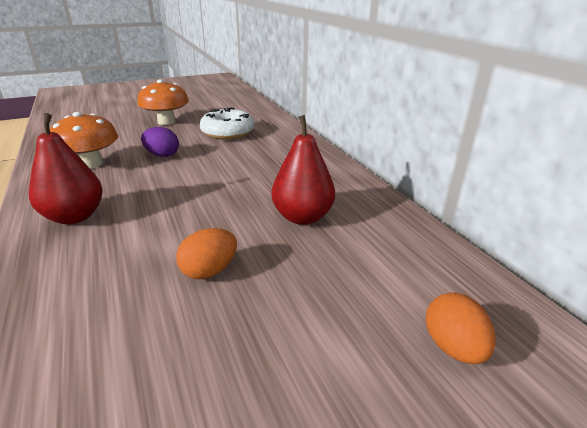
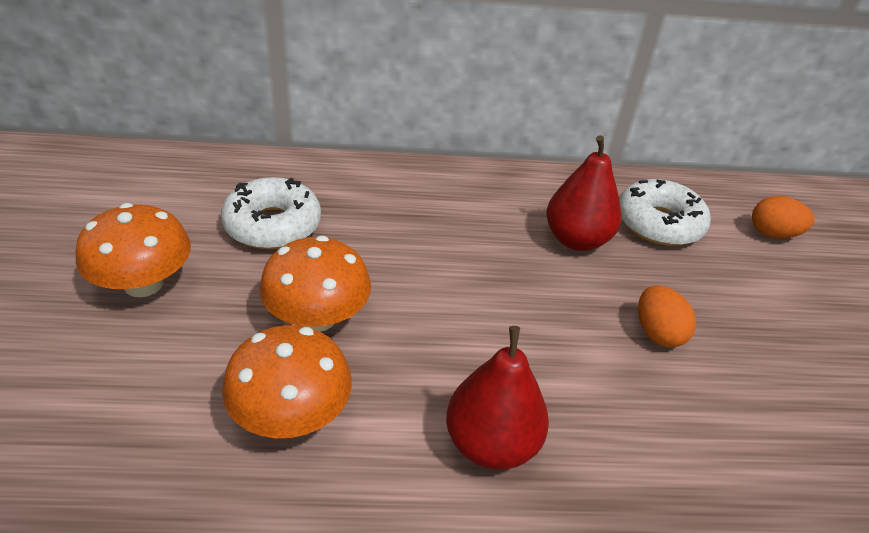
camera: 70 degrees left, 10 degrees up
(162, 155) = (317, 317): purple egg -> orange mushroom
(372, 255) = (659, 223): none -> white donut

